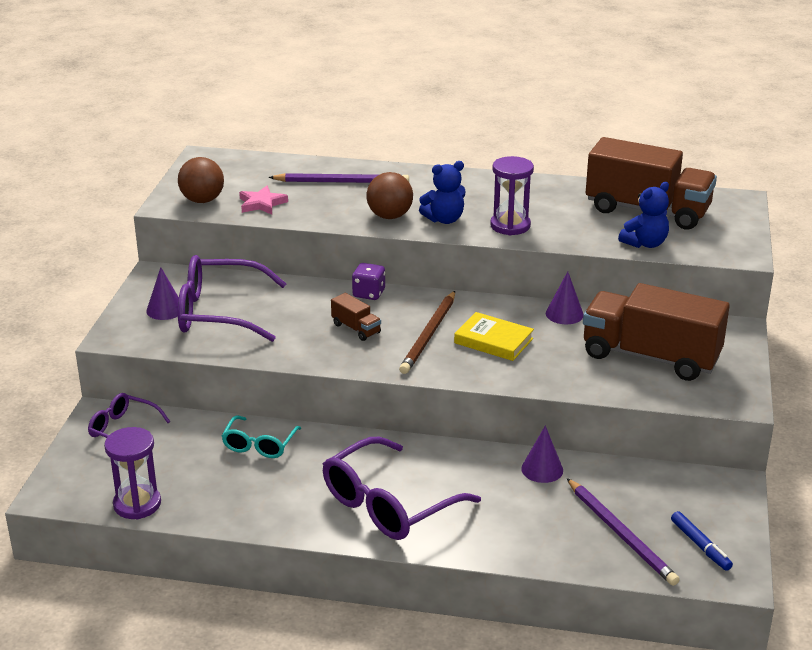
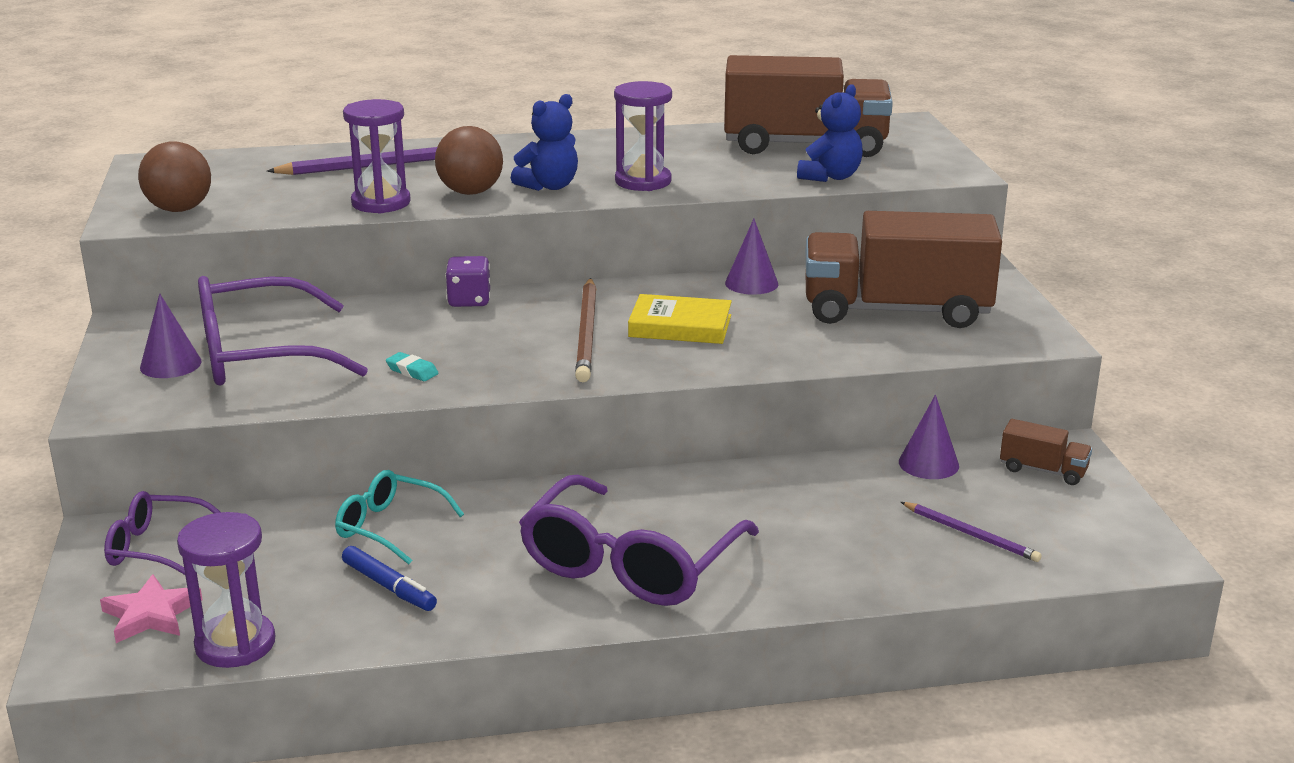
camera: 20 degrees left, 5 degrees down
(259, 445) = (389, 527): turquoise glasses -> turquoise glasses turned 120 degrees clockwise
(262, 204) = (273, 202): pink star -> pink star (151, 614)
(303, 343) = (412, 371): none -> turquoise eraser
(327, 216) = (381, 203): none -> purple hourglass
(356, 328) = (478, 342): brown truck -> brown truck (1043, 470)
(542, 469) = (813, 479): purple cone -> purple cone (928, 463)
(621, 534) = (971, 534): purple pencil -> purple pencil, size x0.61
(700, 545) = (1080, 526): blue marker -> blue marker (389, 587)

